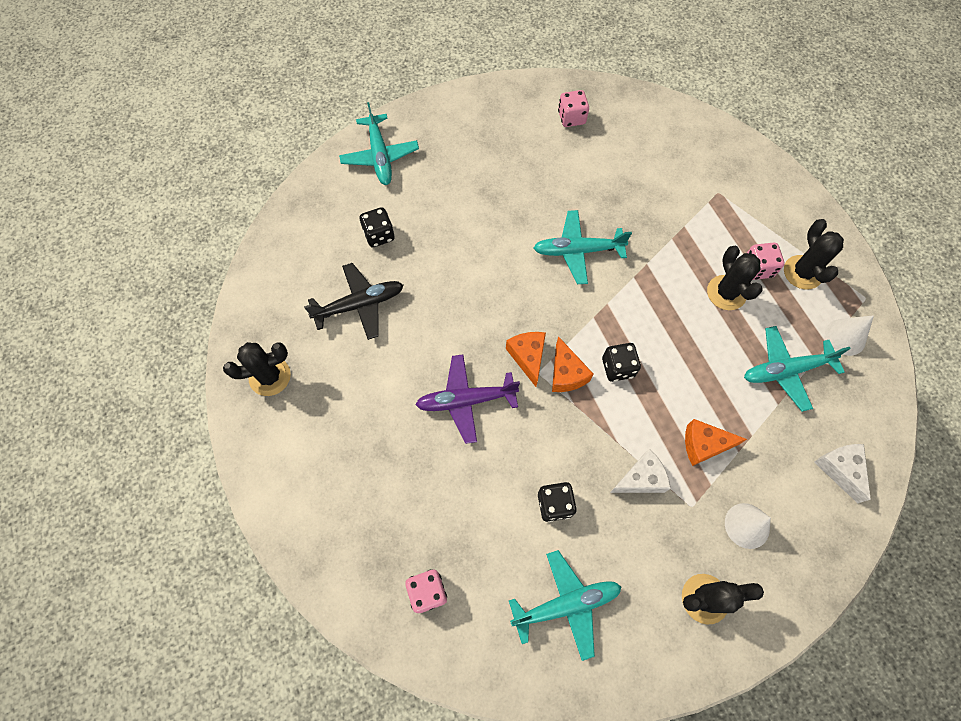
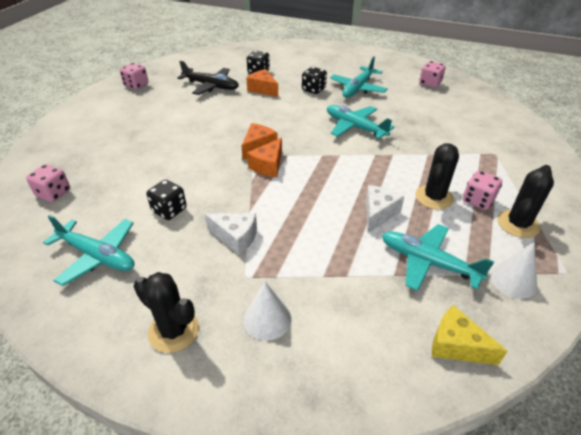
camera: 45 degrees right, 25 degrees down
(270, 376) = (136, 85): black cactus -> pink dice
(380, 156) = (302, 52): turquoise plane -> turquoise plane (358, 88)
(466, 400) = (199, 142): purple plane -> none
(618, 368) = (303, 183): black dice -> black dice (313, 89)
(704, 445) = (303, 254): orange cheese -> orange cheese (263, 89)
(840, 469) = (396, 352): white cheese -> white cheese (378, 213)
(863, 429) = (456, 345): none -> yellow cheese

